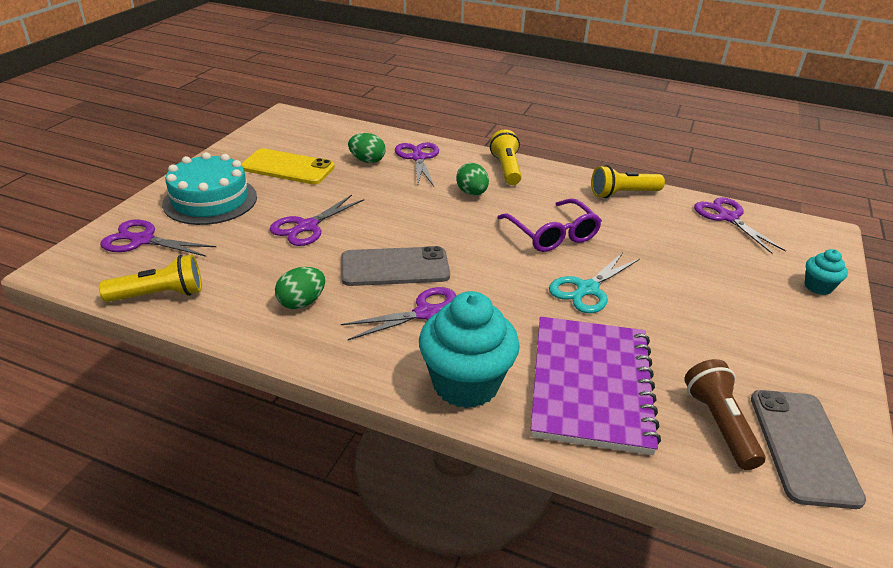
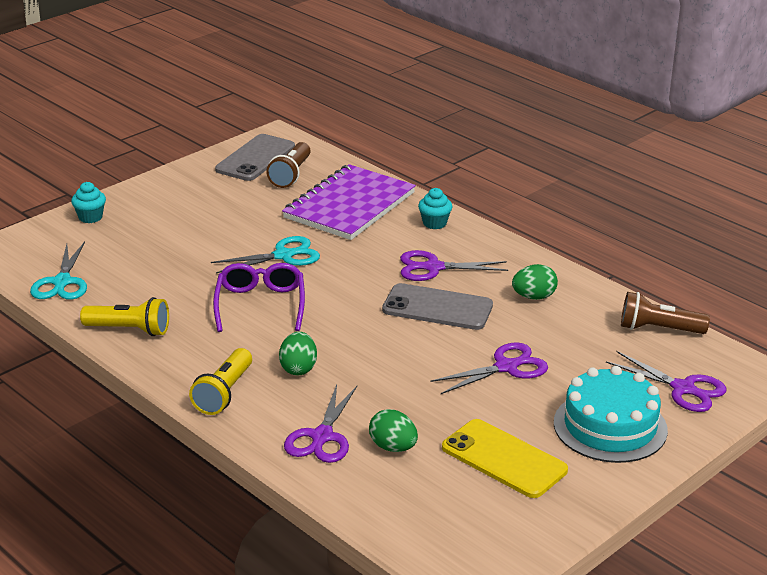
camera: 155 degrees left, 5 degrees down
(159, 295) = (658, 329): yellow flashlight -> brown flashlight
(465, 384) = (434, 223): turquoise cupcake -> turquoise cupcake, size x0.48
(727, 217) = (62, 282): purple scissors -> turquoise scissors

